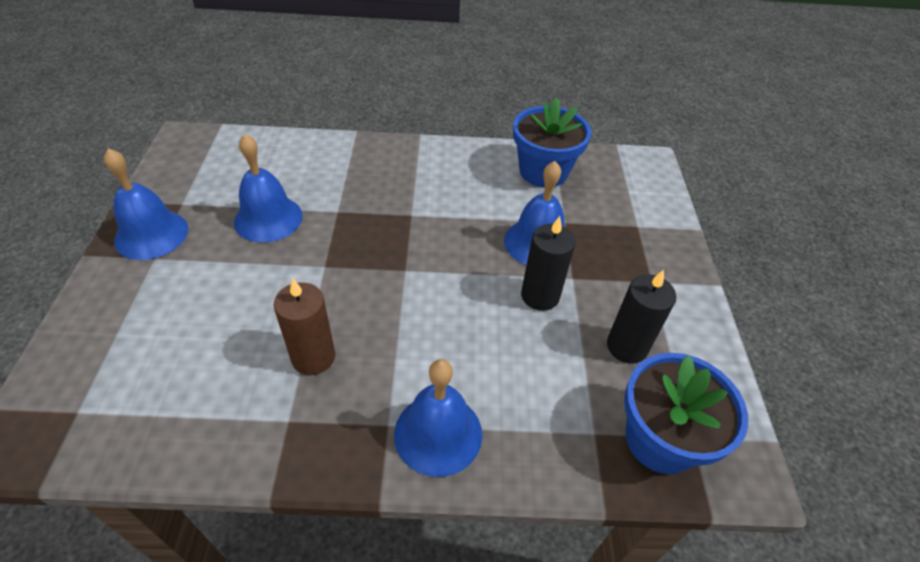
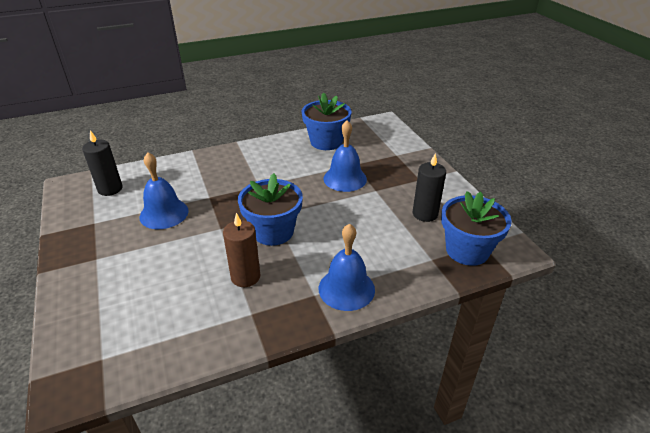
camera: 20 degrees left, 10 degrees down
(151, 234) = (84, 246): blue bell -> none
(389, 297) = (273, 231): none -> blue flower pot
(540, 296) = (363, 204): black candle -> black candle (110, 189)

